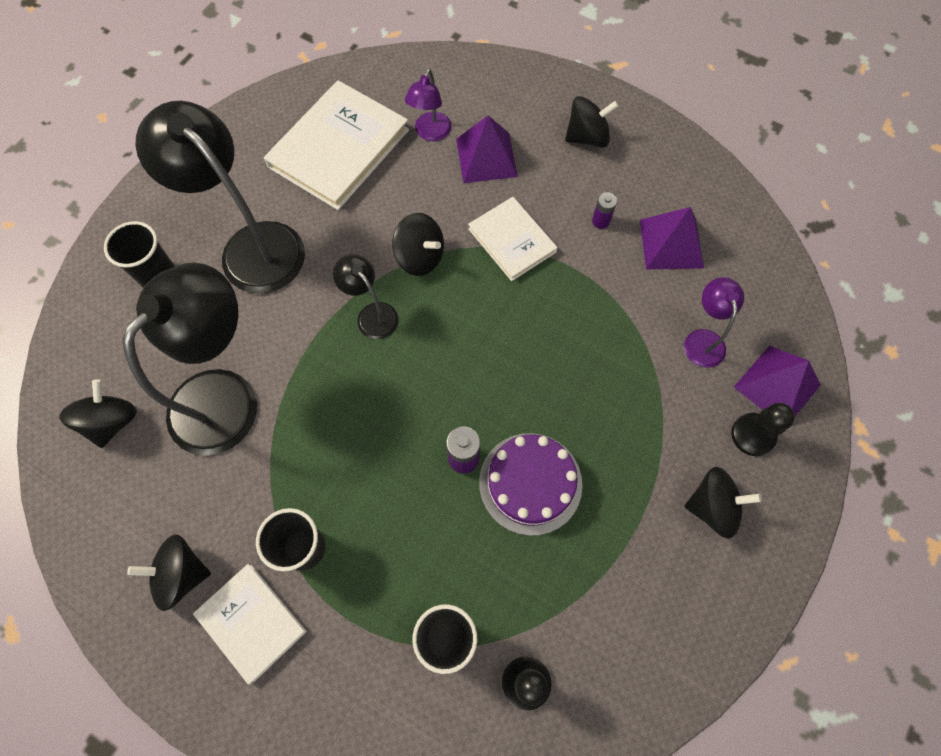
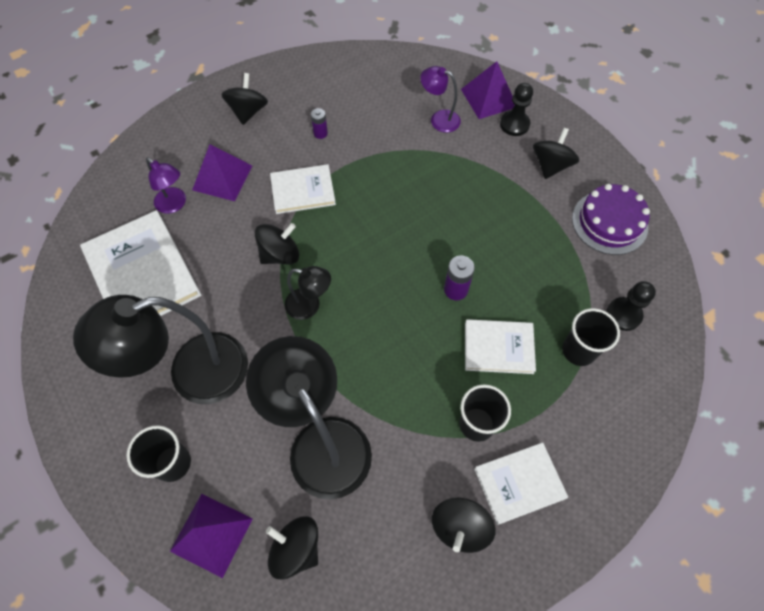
camera: 65 degrees left, 5 degrees down
(372, 314) = (310, 306): black lamp -> black lamp turned 150 degrees counterclockwise
(409, 537) = (498, 347): none -> white book
(530, 483) = (492, 256): purple cake -> purple cake (609, 222)
(671, 243) = (361, 104): purple pyramid -> purple pyramid (211, 534)

